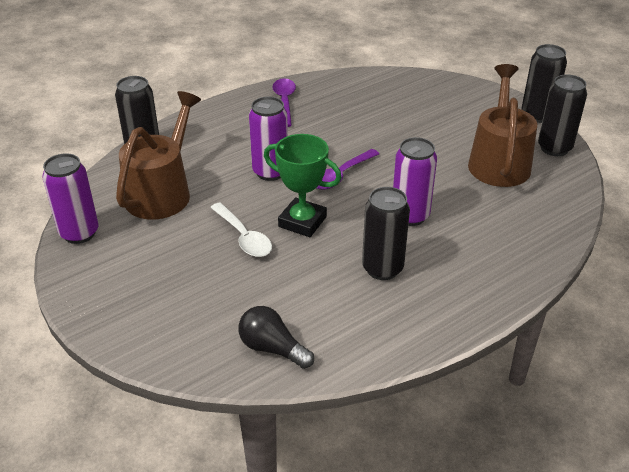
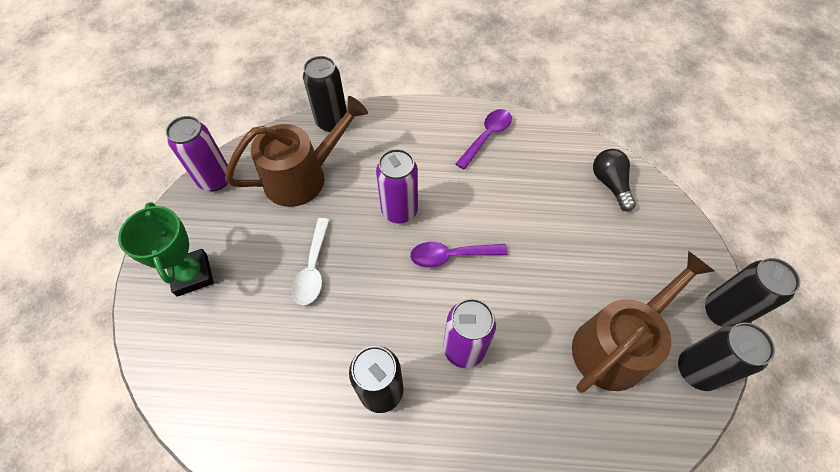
camera: 40 degrees right, 20 degrees up
(272, 348) = (222, 404): black light bulb -> black light bulb (610, 184)
(302, 222) = (371, 286): green trophy -> green trophy (192, 275)

